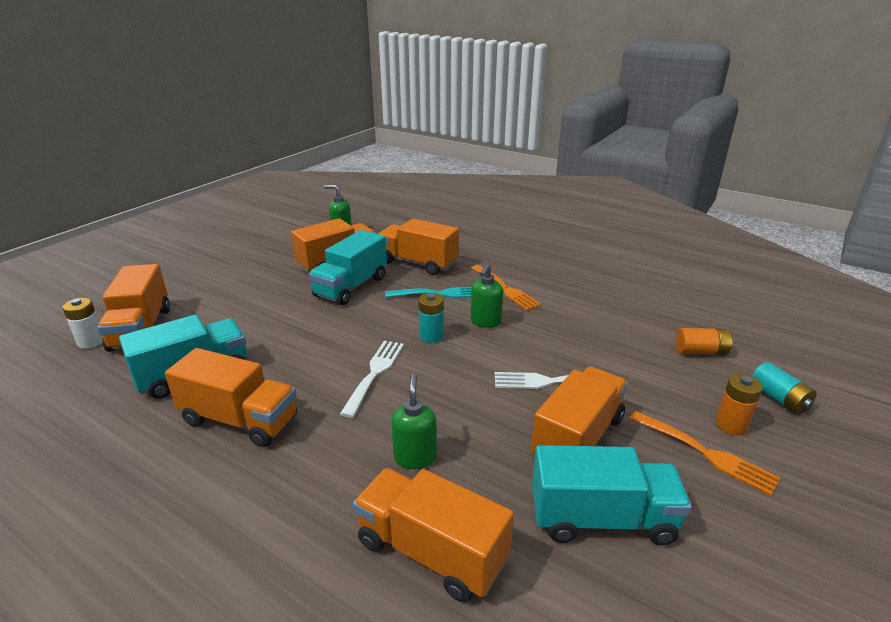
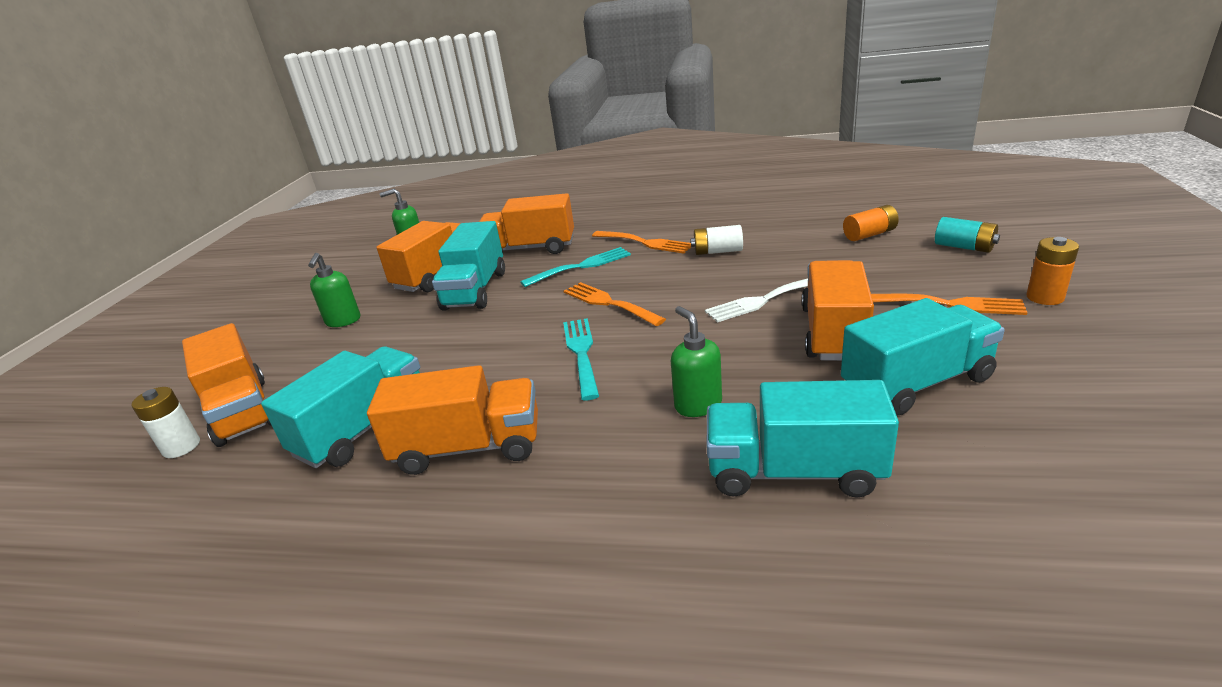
camera: 20 degrees left, 0 degrees up
(374, 374) = (581, 354): white fork -> turquoise fork
(431, 336) = (609, 303): turquoise battery -> orange fork
(431, 551) = (794, 471): orange truck -> turquoise truck
(485, 322) = (652, 274): green soap dispenser -> green soap dispenser (343, 321)
(555, 319) = (717, 251): none -> white battery
(731, 425) = (947, 278): orange battery -> orange battery (1045, 297)

